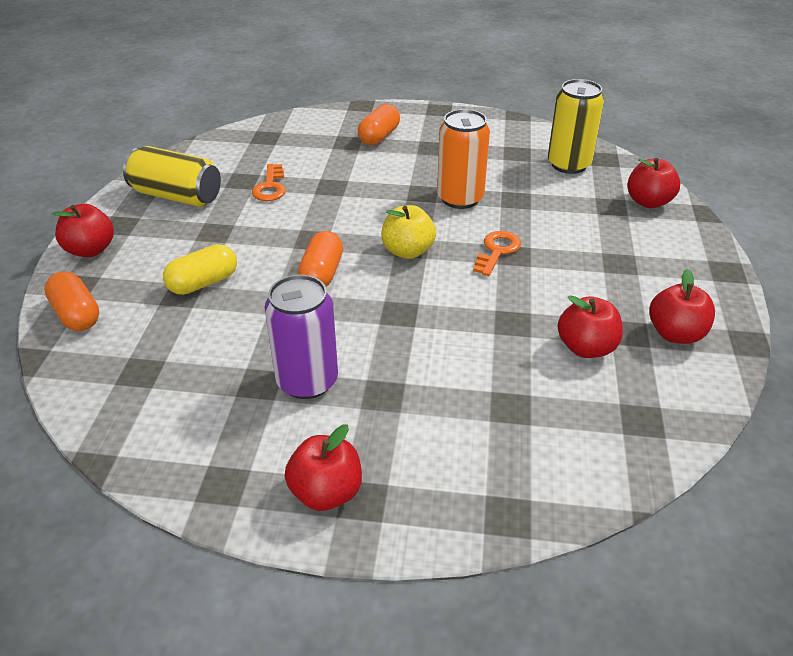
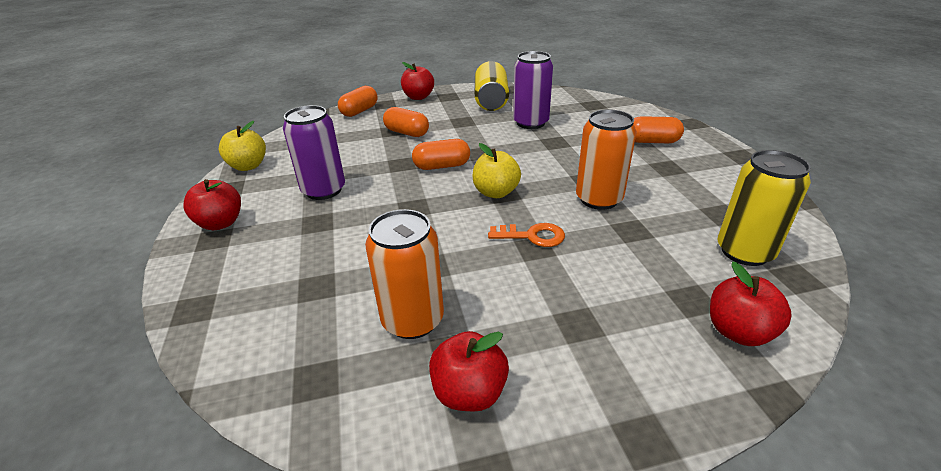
camera: 70 degrees right, 5 degrees down
(164, 459) = (248, 166): none -> yellow apple
(203, 283) = (407, 133): yellow capsule -> orange capsule
(270, 187) = (530, 123): orange key -> purple can
(586, 348) = (413, 320): red apple -> orange can

